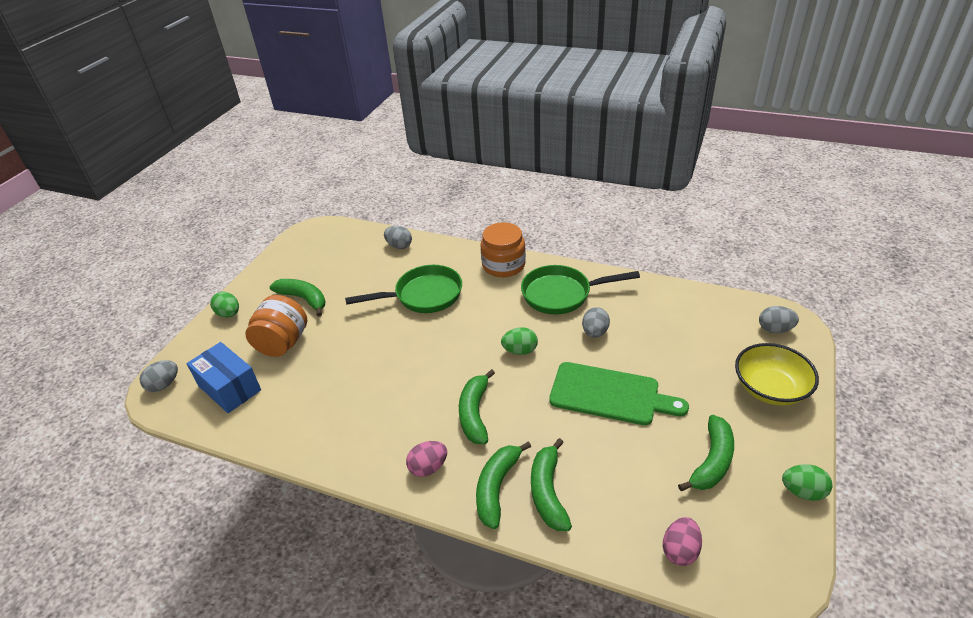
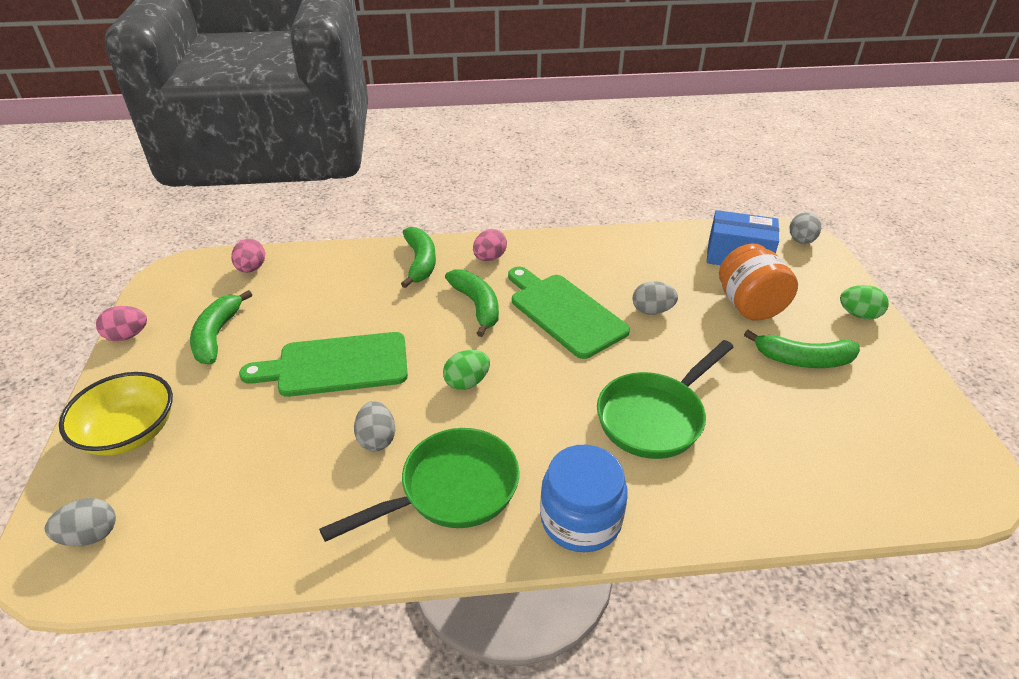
camera: 150 degrees right, 0 degrees up
(399, 246) = (791, 498): grey egg -> grey egg (652, 311)
(413, 383) = (564, 312): none -> green cutting board
(503, 265) = (580, 519): orange jar -> blue jar
(548, 492) = (374, 272): green banana -> none
(802, 491) = (127, 336): green egg -> pink egg

